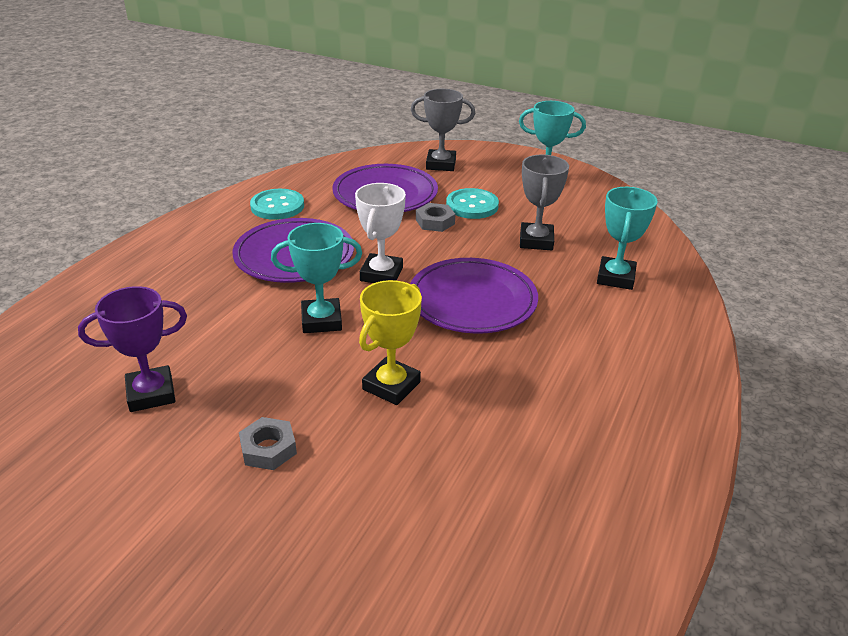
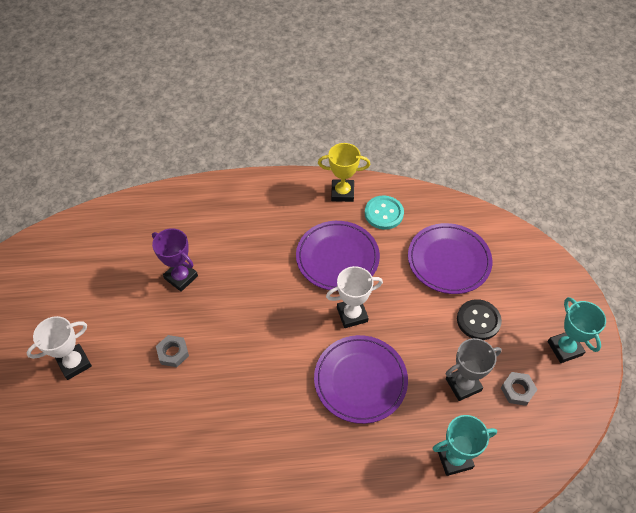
camera: 60 degrees right, 20 degrees up
(152, 588) = (74, 363): none -> white trophy
(321, 320) = (285, 312): turquoise trophy -> none
(391, 386) = (251, 380): yellow trophy -> yellow trophy (342, 193)
(435, 222) = (437, 309): grey nut -> grey nut (517, 390)
(441, 164) = (522, 269): grey trophy -> none
(472, 205) = (478, 320): turquoise button -> black button

